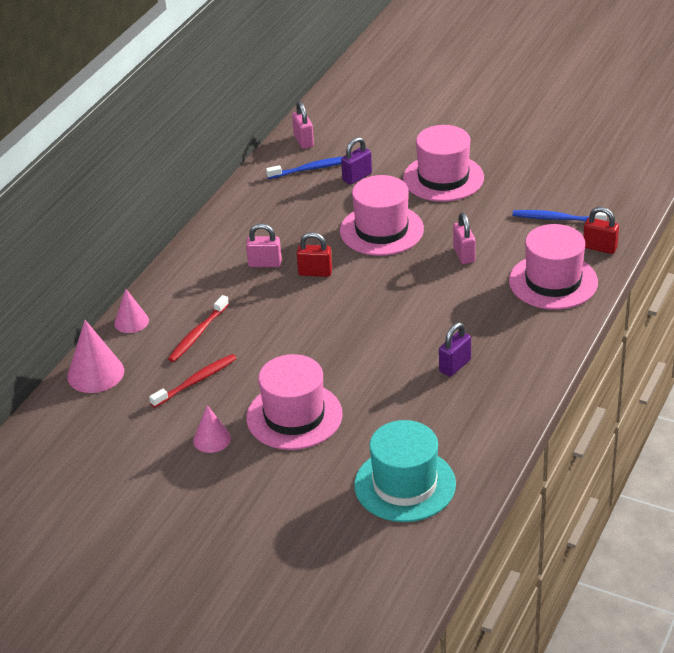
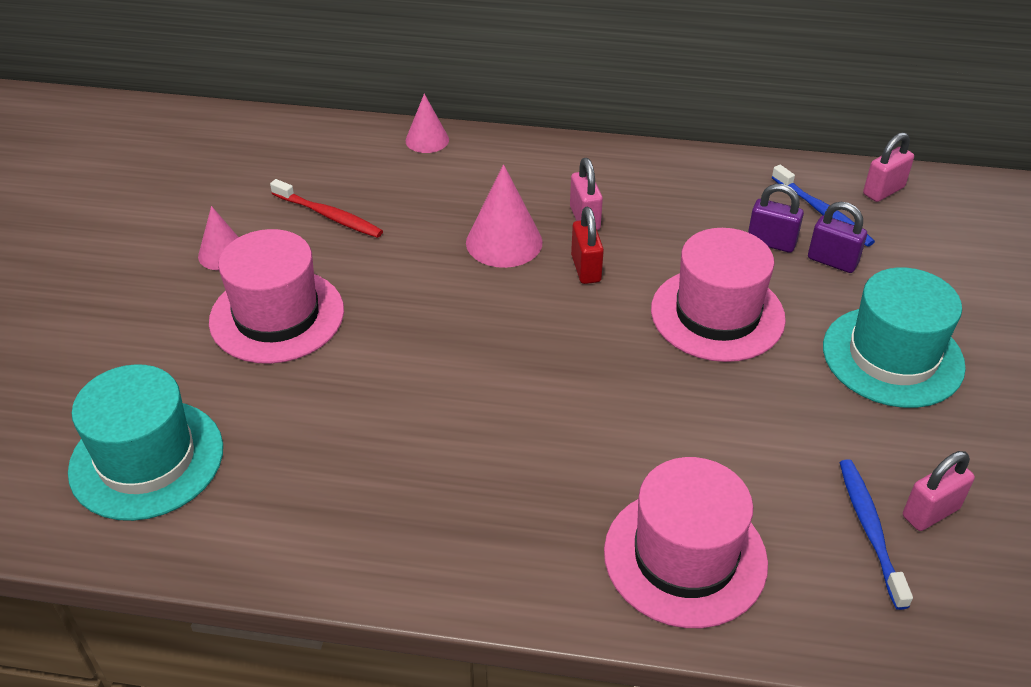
camera: 70 degrees right, 5 degrees up
(95, 373) = (326, 138): pink cone -> pink cone (504, 242)
(198, 334) = (419, 196): red toothbrush -> none
(443, 178) = (892, 356): pink hat -> turquoise hat
(455, 366) = (422, 464): purple padlock -> purple padlock (771, 242)
(464, 255) = (703, 421): pink padlock -> pink padlock (930, 512)
(600, 248) = (818, 613): red padlock -> none

